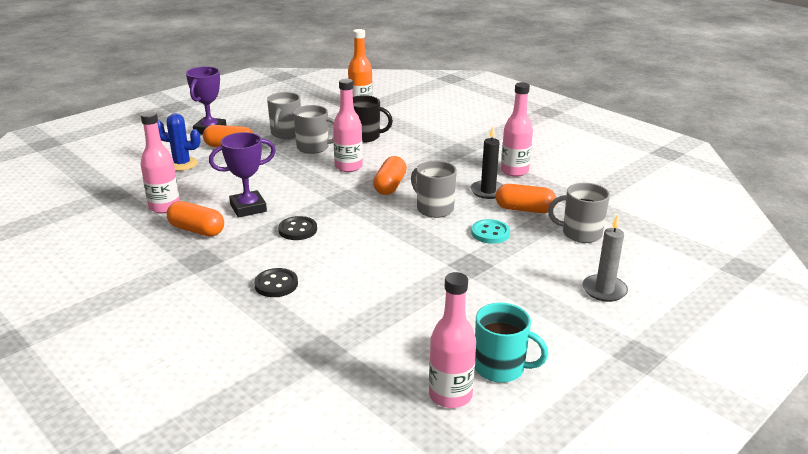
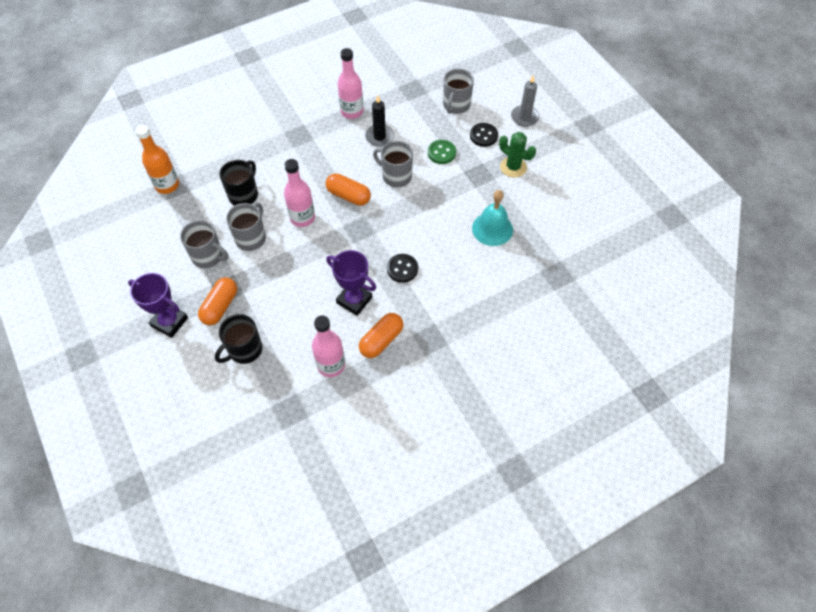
camera: 75 degrees left, 30 degrees up
(182, 164) = (244, 350): blue cactus -> black mug
(248, 208) = (354, 300): purple trophy -> purple trophy turned 45 degrees counterclockwise
(276, 284) = (477, 291): black button -> black button (483, 136)
(382, 285) = (492, 229): none -> turquoise bell
(434, 209) = (396, 176): grey mug -> grey mug turned 60 degrees clockwise
(450, 395) = (609, 218): pink bottle -> none
(490, 233) = (441, 153): turquoise button -> green button
(500, 368) = (589, 189): turquoise mug -> none
(501, 290) = (513, 167): none -> green cactus
(524, 209) = (414, 124): orange capsule -> none

